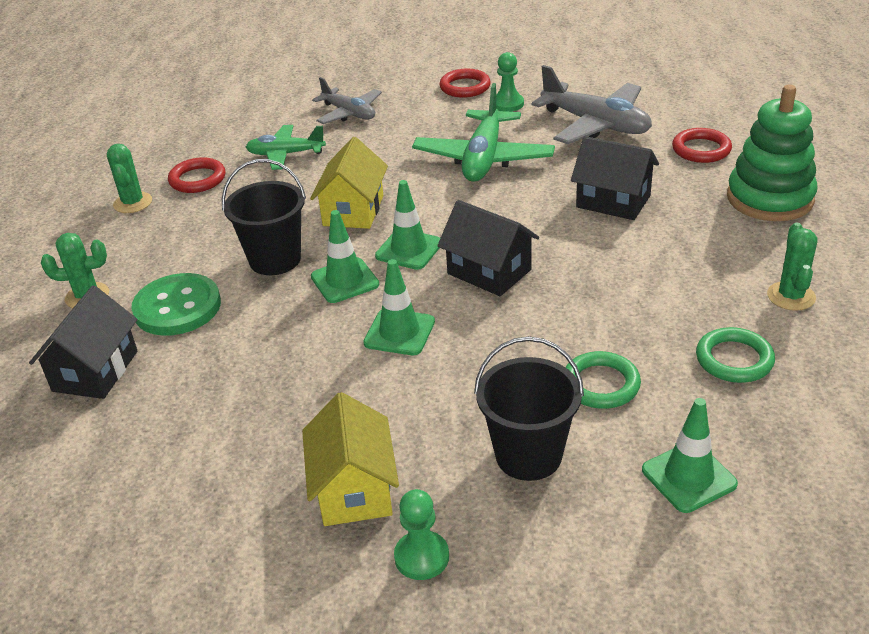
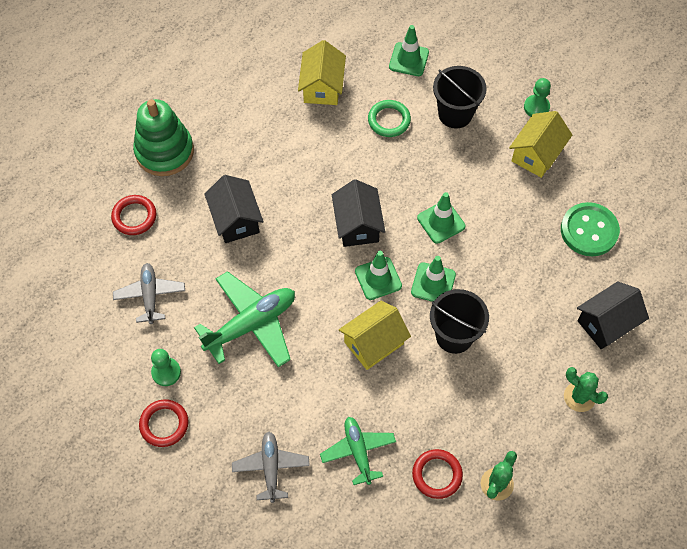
camera: 140 degrees left, 25 degrees up
(177, 307) = (535, 340): green button -> green button (589, 230)
(285, 154) = (358, 451): green plane -> green plane turned 150 degrees counterclockwise
(595, 124) = (150, 295): grey plane -> grey plane, size x0.63
(734, 359) = (322, 87): green ring -> yellow house
(791, 296) = (252, 94): green cactus -> none

